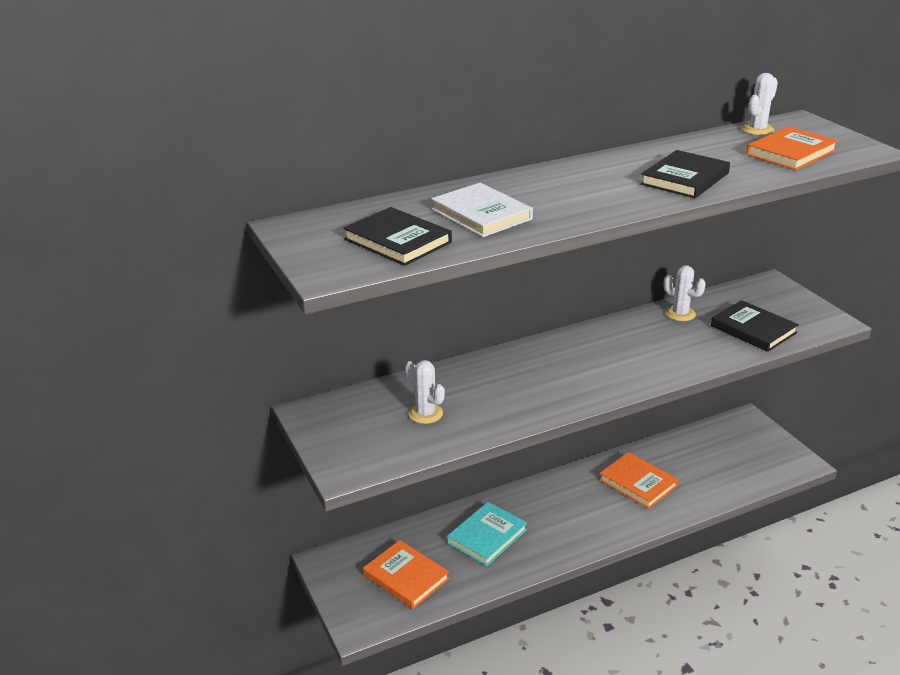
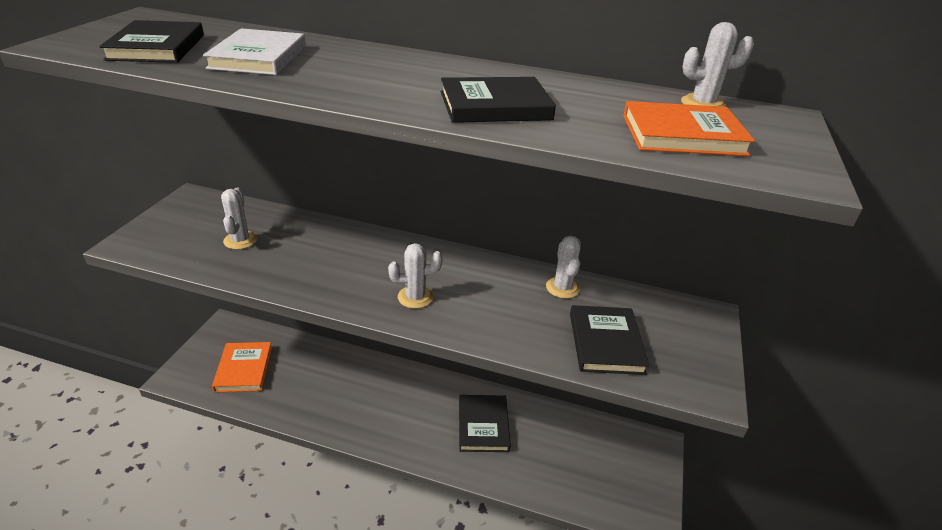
camera: 40 degrees right, 5 degrees up
(487, 536) = (326, 381): turquoise book -> none
(615, 371) = (415, 297): none -> white cactus
(638, 483) = (483, 425): orange book -> black book

